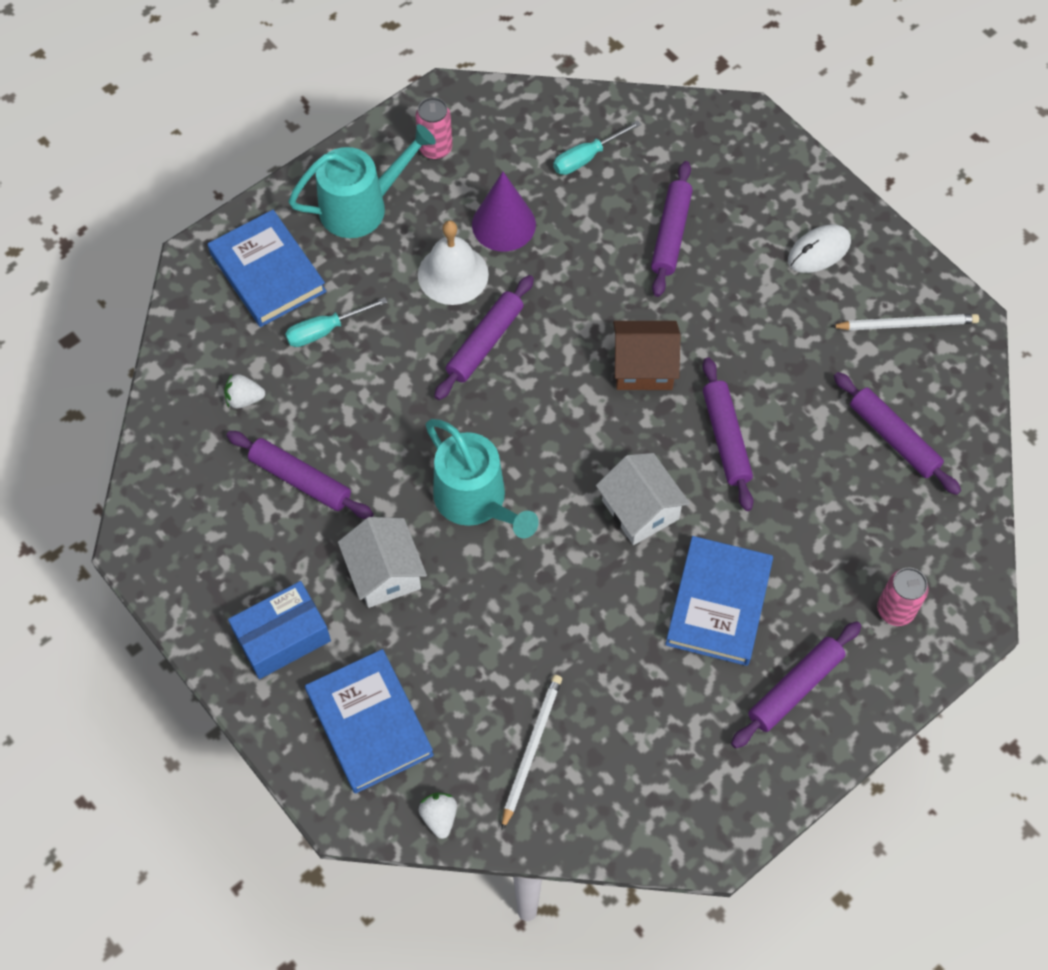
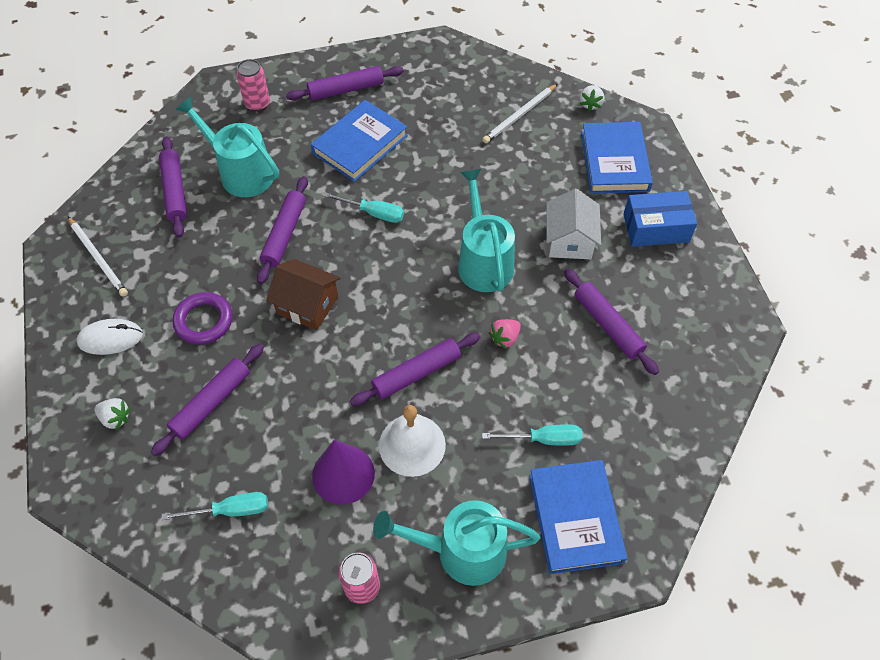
camera: 155 degrees left, 5 degrees down
(244, 399) = (633, 406): white strawberry -> white strawberry (115, 418)
(409, 418) = (505, 338): none -> pink strawberry
(640, 510) = (373, 213): white house -> turquoise screwdriver
(739, 306) = (204, 321): none -> purple ring
(835, 496) = (241, 173): none -> turquoise watering can
(907, 324) = (98, 258): white pencil -> white pencil turned 150 degrees counterclockwise

